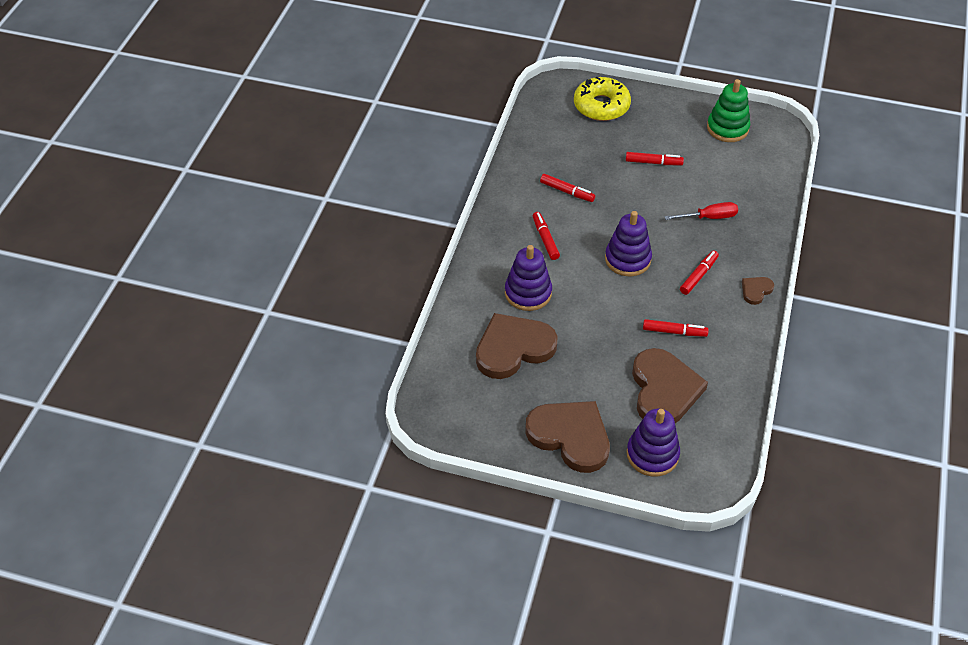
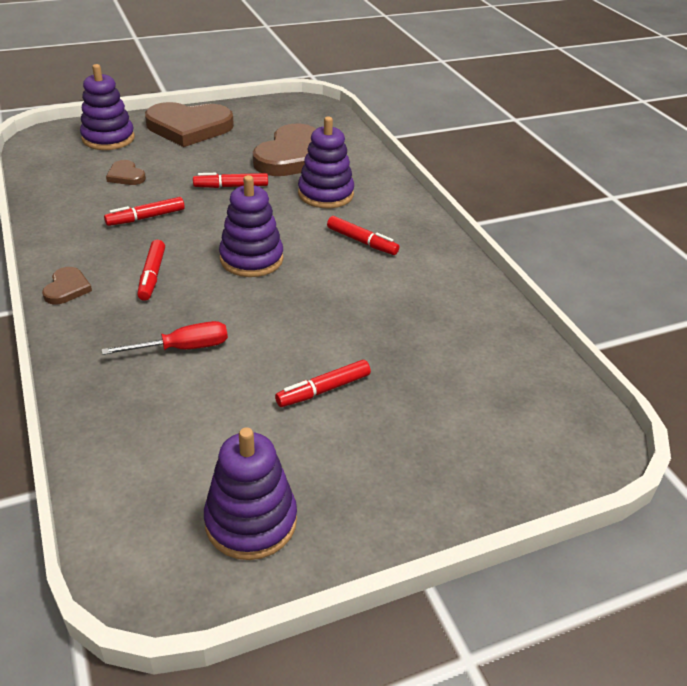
camera: 140 degrees right, 10 degrees down
(567, 192) = (395, 298): red marker -> red marker (231, 186)
(601, 106) = (491, 447): yellow donut -> none
(664, 390) = (126, 176): brown heart -> brown heart, size x0.45
(709, 217) = (183, 348): red screwdriver -> red screwdriver turned 150 degrees counterclockwise
(727, 128) = (251, 521): green stacking toy -> purple stacking toy

